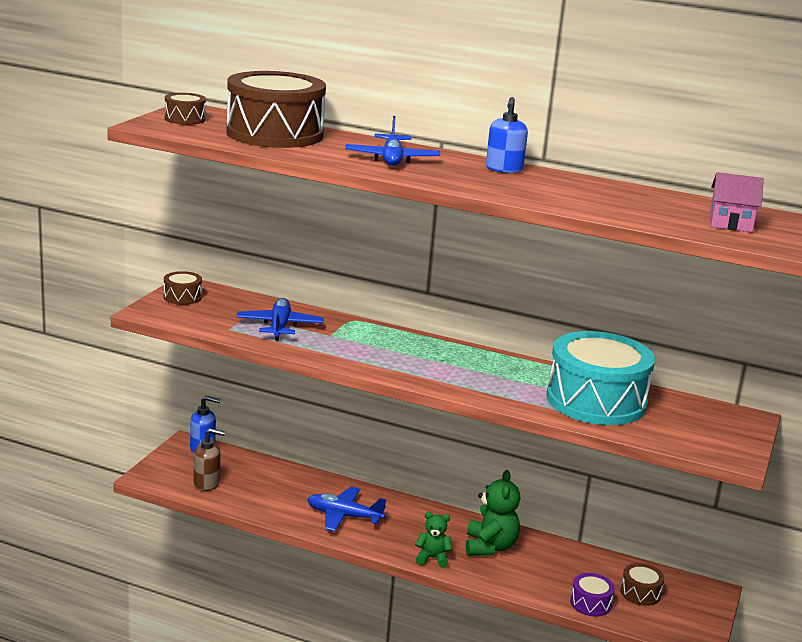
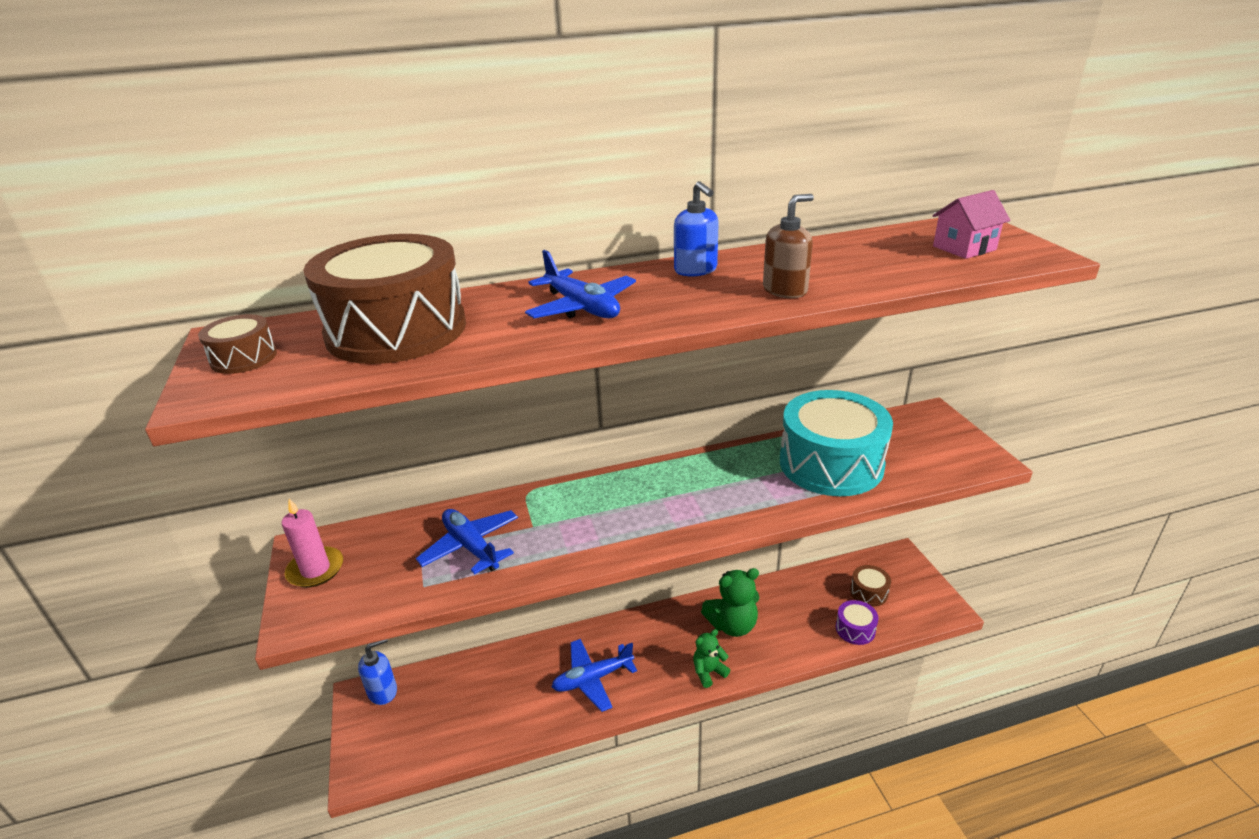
camera: 35 degrees left, 10 degrees up
(182, 297) = (315, 570): brown drum -> pink candle
(207, 483) = (431, 735): brown soap dispenser -> brown soap dispenser (785, 290)
(490, 547) = (732, 625): green teddy bear -> green teddy bear turned 105 degrees clockwise

